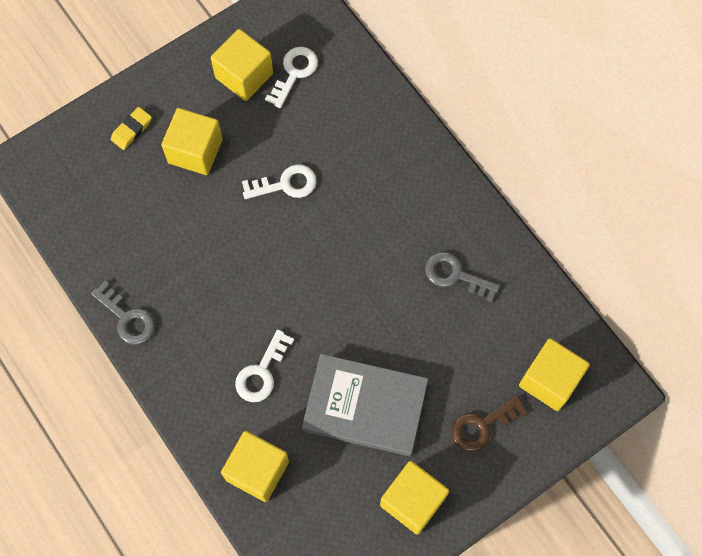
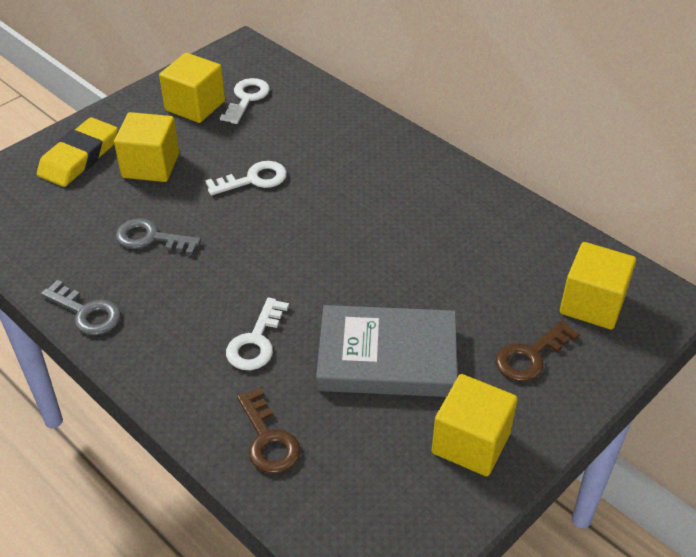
camera: 10 degrees left, 25 degrees down
(131, 130) = (79, 157): yellow eraser -> yellow eraser, size x1.83
(257, 470) = (268, 439): yellow cube -> brown key
(455, 275) = (456, 229): grey key -> grey key (151, 238)

